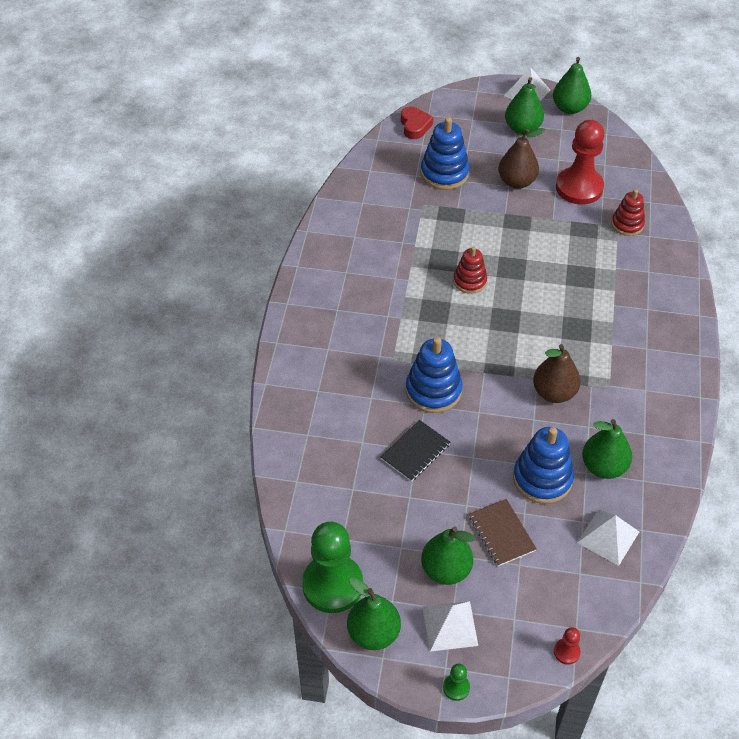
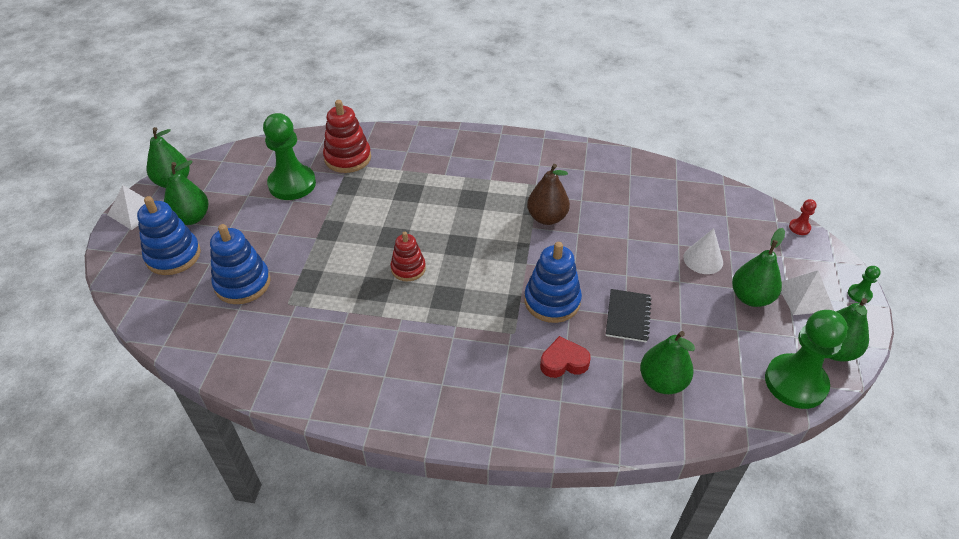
camera: 90 degrees left, 5 degrees down
(415, 126) = (152, 308): red heart -> red heart (563, 362)
(415, 452) = (628, 316): black notebook -> black notebook turned 60 degrees clockwise
(501, 533) = (703, 259): brown notebook -> white cone
(517, 182) = (272, 227): brown pear -> none
(542, 479) = (641, 231): blue stacking toy -> blue stacking toy (173, 256)
(579, 187) = (292, 184): red pawn -> green pawn
(603, 467) = (621, 194): green pear -> green pear (662, 382)
(608, 537) = (688, 197): white pyramid -> none
(627, 224) = (348, 158): red stacking toy -> red stacking toy, size x1.56

